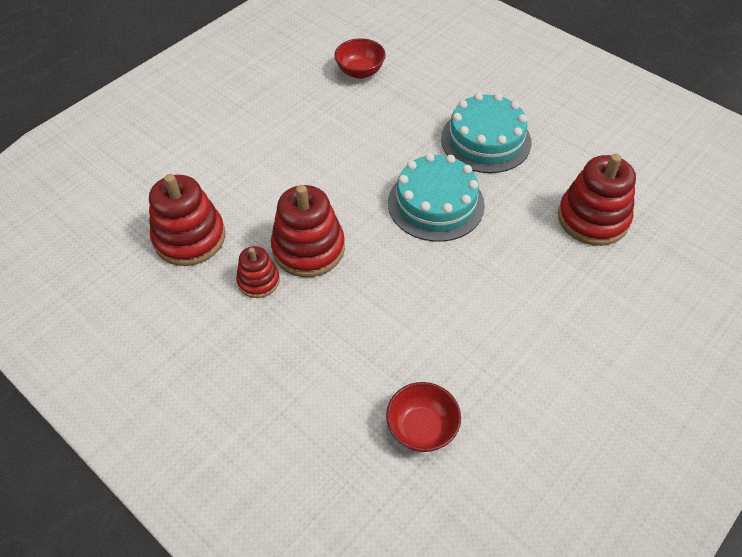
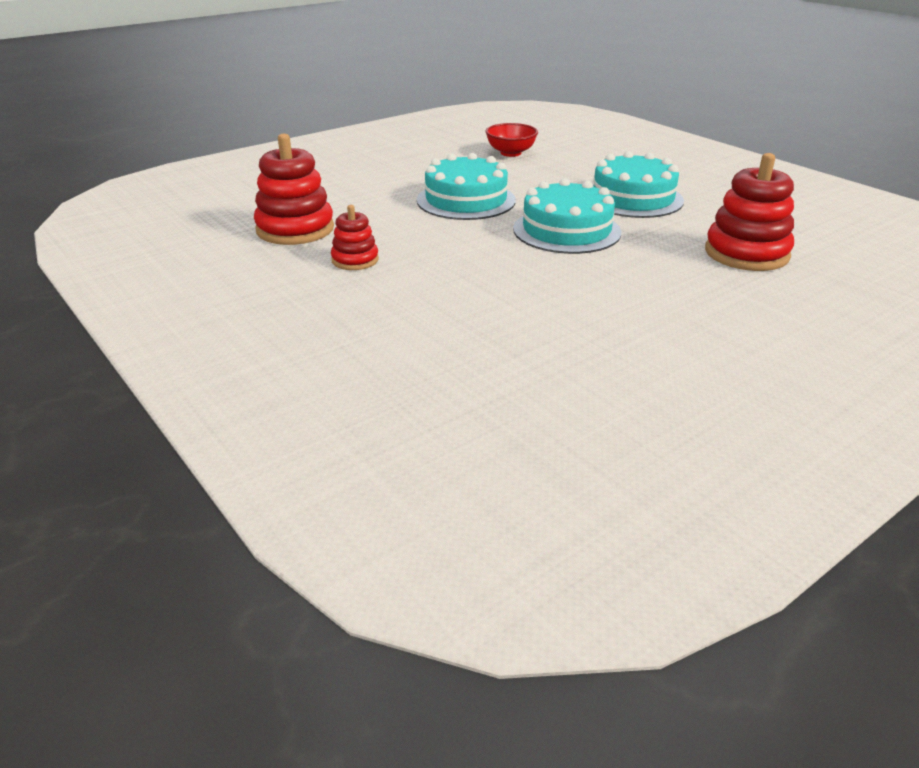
camera: 10 degrees right, 20 degrees down
(308, 248) = (417, 245): red stacking toy -> none
(335, 164) = (466, 200): none -> turquoise cake
(422, 428) = (503, 374): red bowl -> none

